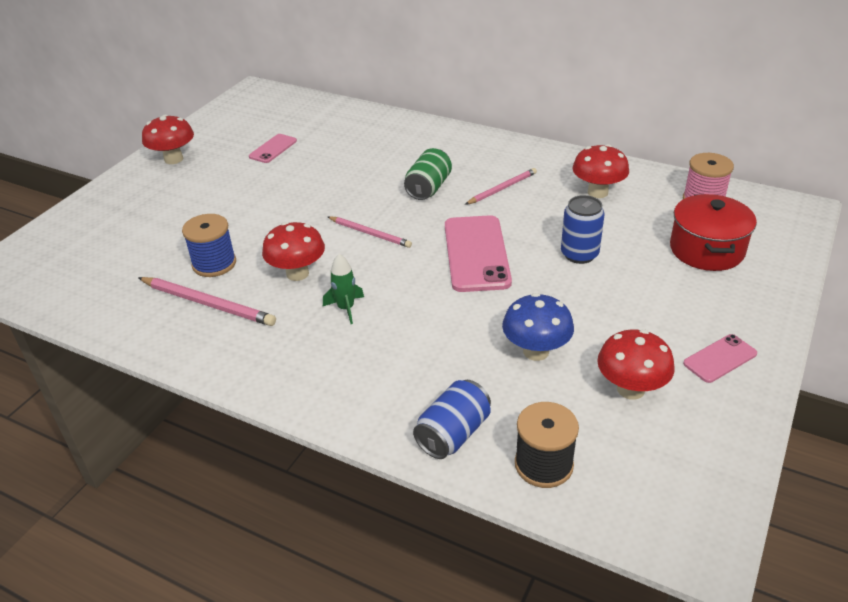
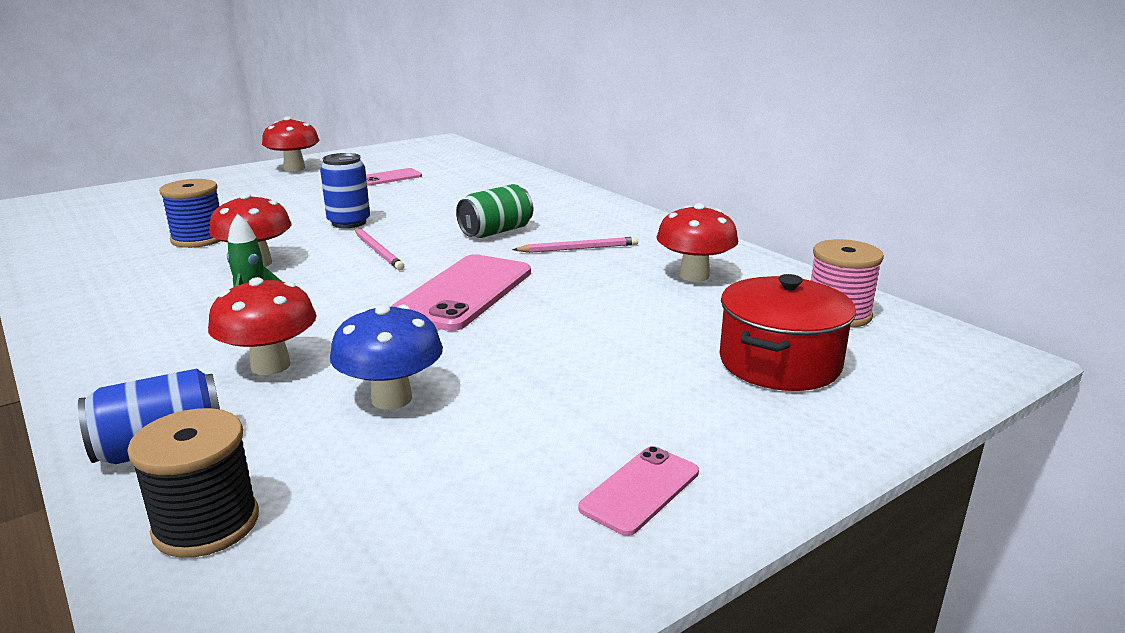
camera: 25 degrees right, 15 degrees down
(208, 304) = (140, 264): pink pencil -> none
(579, 254) = (589, 323): blue can -> blue can (349, 222)
(630, 389) = (454, 480): red mushroom -> red mushroom (270, 366)
(720, 359) = (640, 490): pink phone -> pink phone turned 45 degrees counterclockwise

